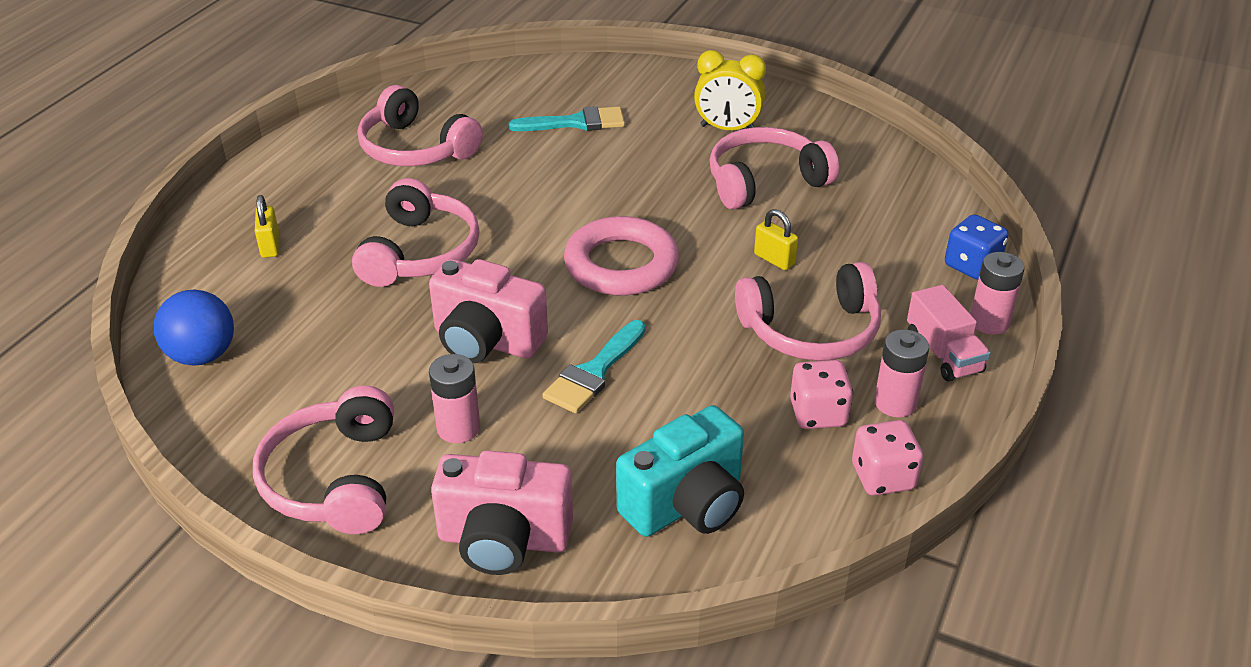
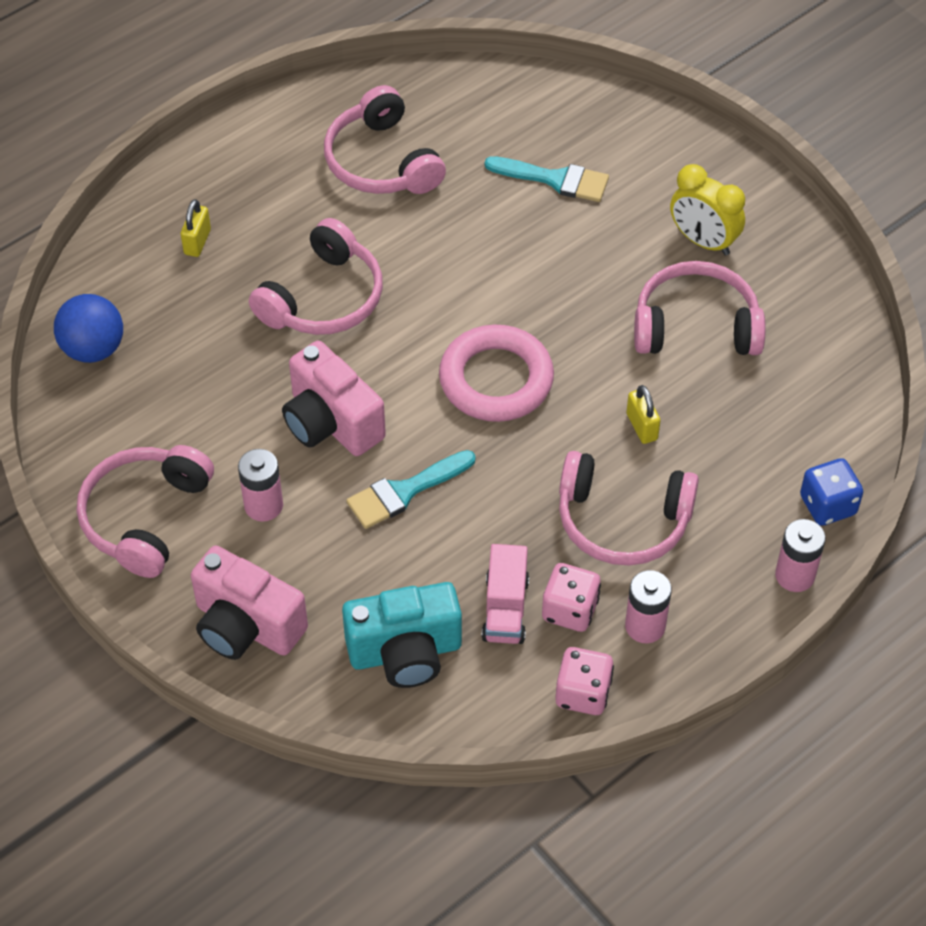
camera: 25 degrees right, 15 degrees up
(943, 353) = (726, 592): pink truck -> pink truck (505, 609)

